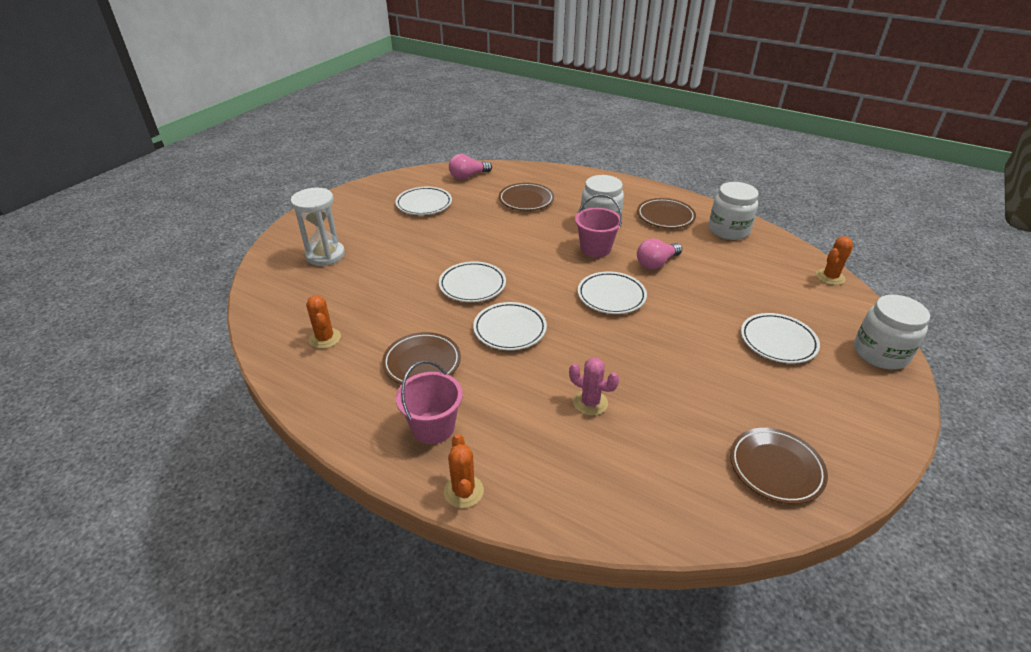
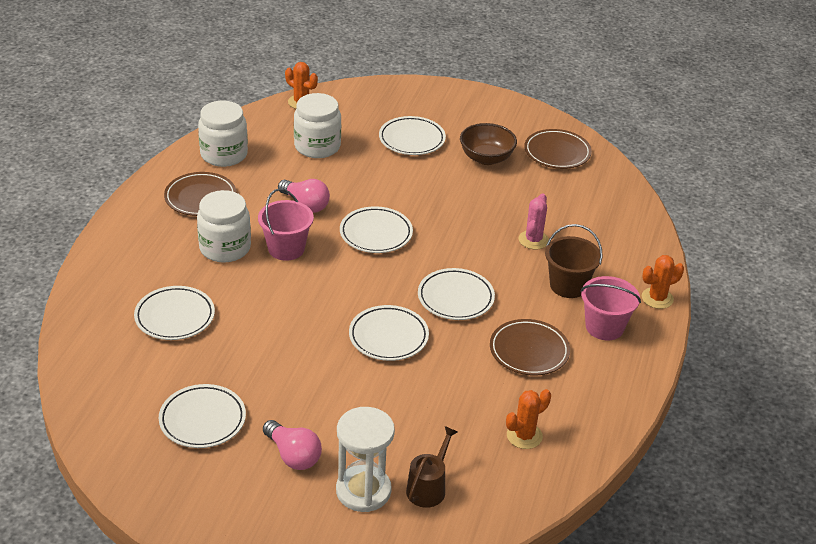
camera: 105 degrees left, 0 degrees up
(308, 282) = (428, 487): none -> brown watering can
(468, 176) = (105, 388): pink light bulb -> pink light bulb (293, 455)
(507, 414) = (568, 285): none -> brown bucket
(526, 200) = (175, 317): brown plate -> white plate
(750, 395) = (486, 158): none -> brown bowl
(880, 353) = (408, 92): white jar -> white jar (317, 146)

